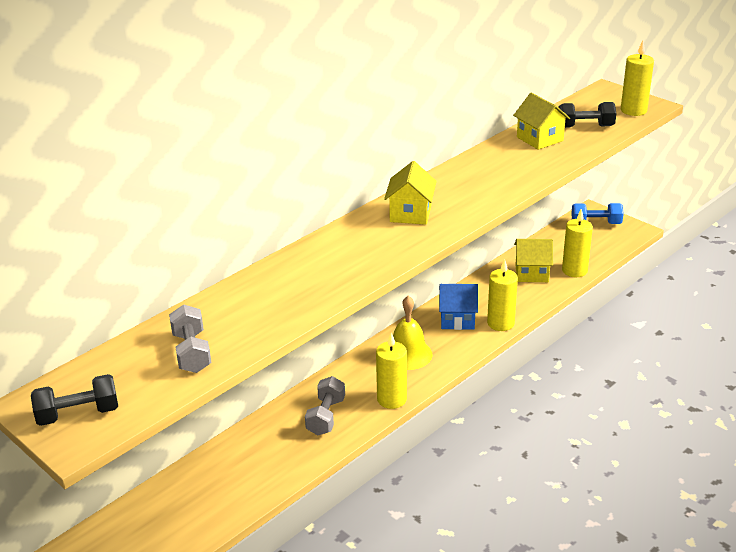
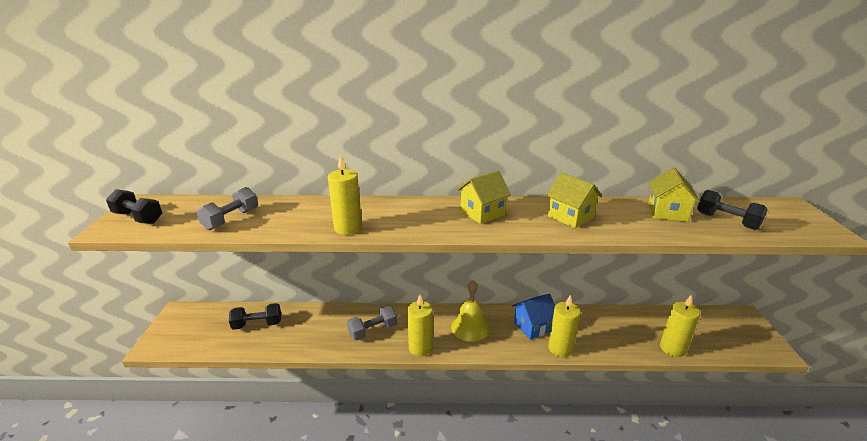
camera: 45 degrees right, 5 degrees down
(194, 494) = (257, 324): none -> black dumbbell
(457, 319) = (533, 326): blue house -> blue house turned 75 degrees counterclockwise
(531, 273) = (631, 330): yellow house -> yellow house (570, 217)
(596, 223) = (737, 325): blue dumbbell -> none
(633, 110) = (801, 229): yellow candle -> yellow candle (348, 228)

